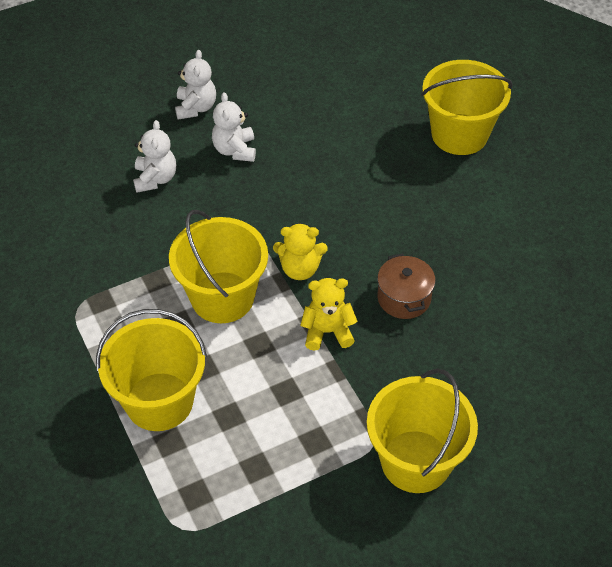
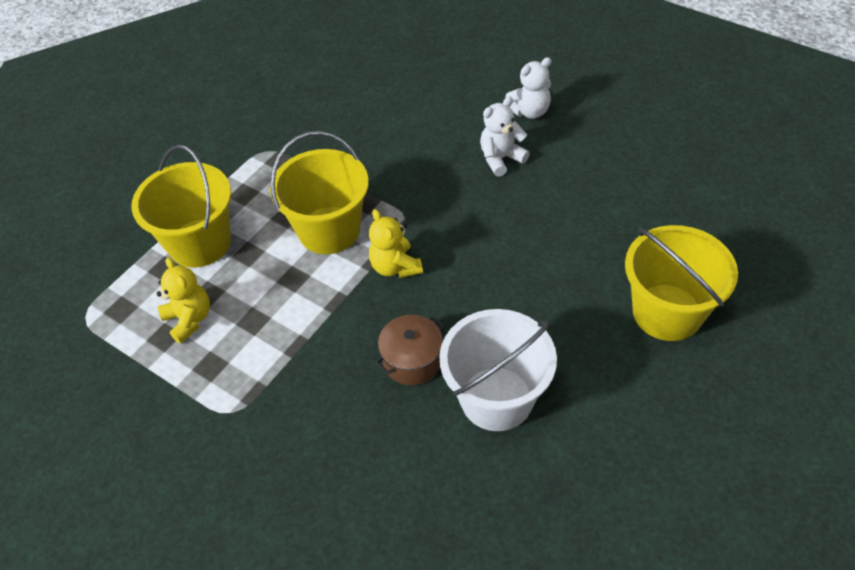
camera: 65 degrees right, 0 degrees up
(155, 179) = (428, 127): white teddy bear -> none
(327, 332) = (335, 320): yellow teddy bear -> yellow teddy bear (189, 319)
(416, 461) = (223, 455): yellow bucket -> none
(471, 263) = (496, 398): none -> white bucket

